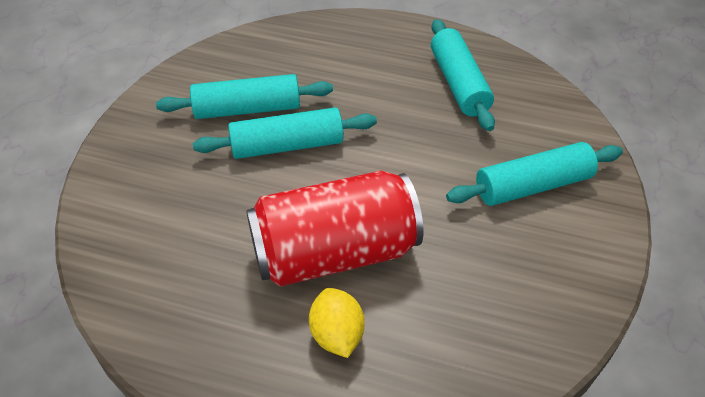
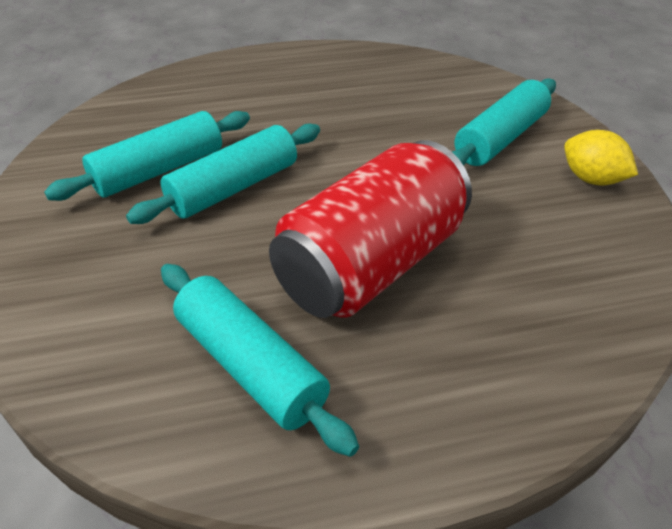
camera: 30 degrees left, 5 degrees down
(337, 335) = (443, 340): yellow lemon -> yellow lemon (591, 179)
(458, 84) = (362, 83): turquoise rolling pin -> turquoise rolling pin (250, 365)

